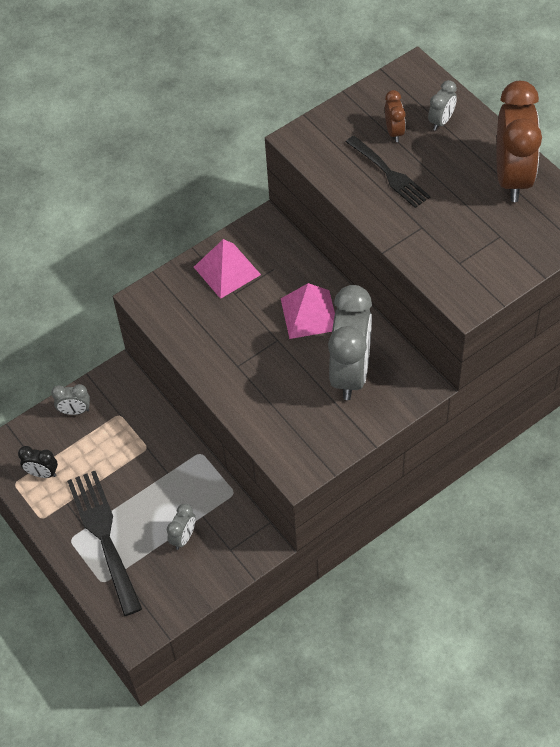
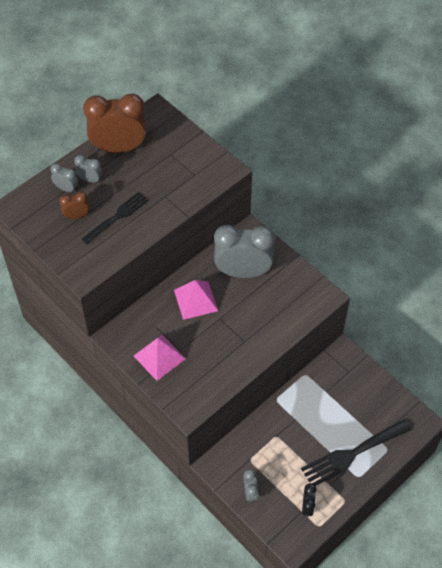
camera: 100 degrees left, 0 degrees up
(183, 537) = (344, 402): grey clock -> grey clock (90, 180)

